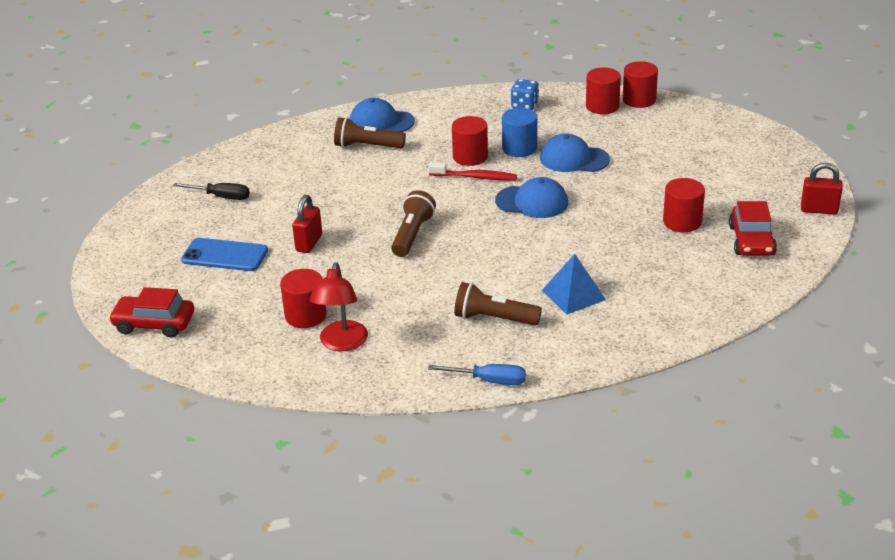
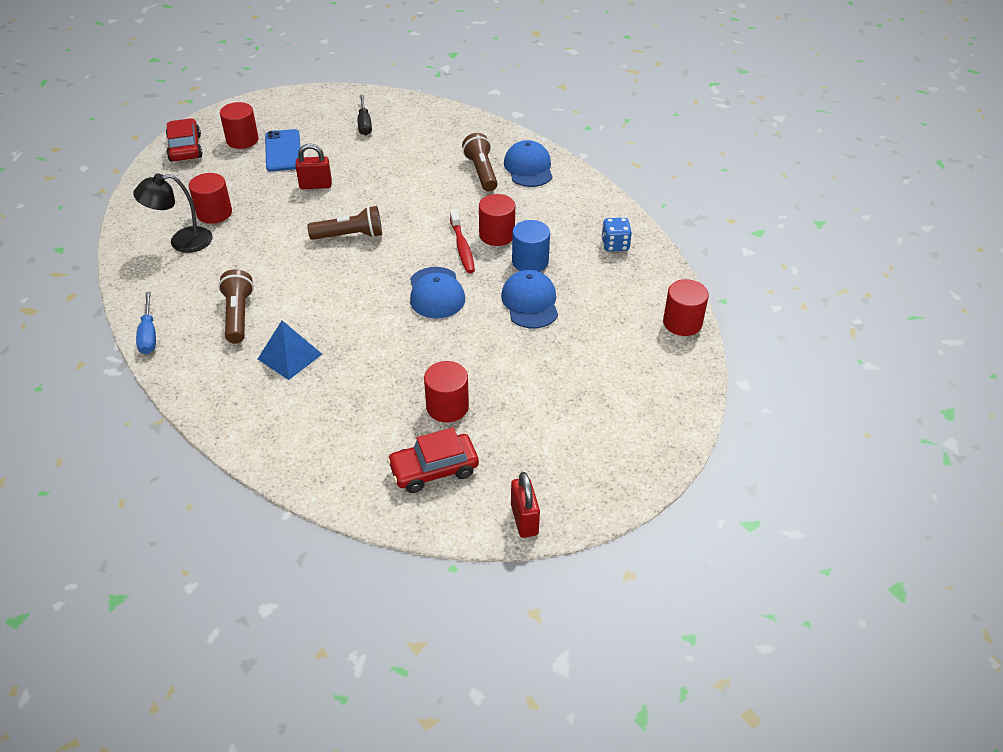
camera: 65 degrees right, 10 degrees up
(342, 343) = (182, 242): red lamp -> black lamp
(602, 106) = (649, 298): red cylinder -> red cylinder (242, 140)

